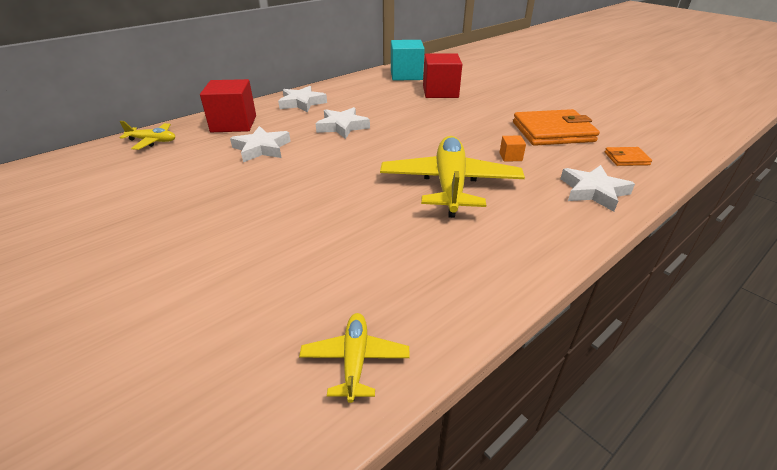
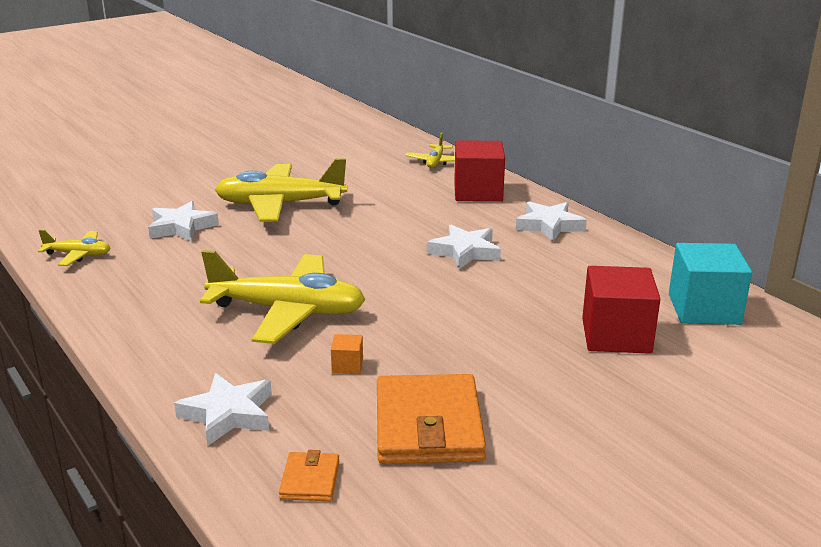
camera: 95 degrees right, 10 degrees down
(227, 214) = (280, 205): none -> yellow plane
(261, 148) = (408, 210): white star -> white star (181, 227)

